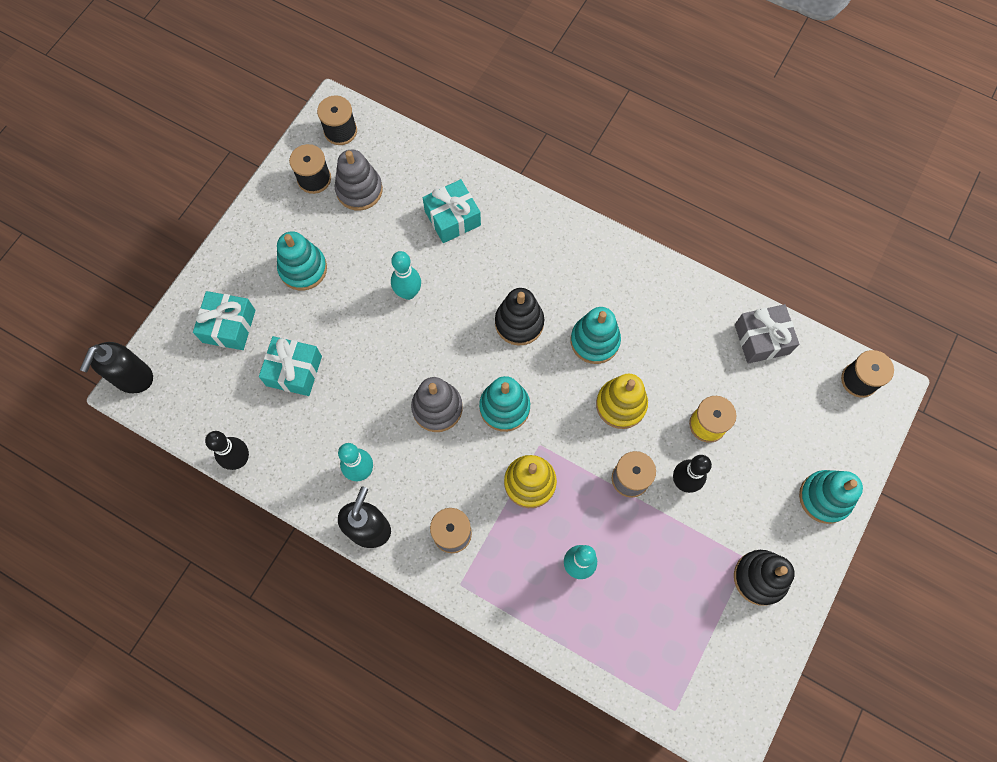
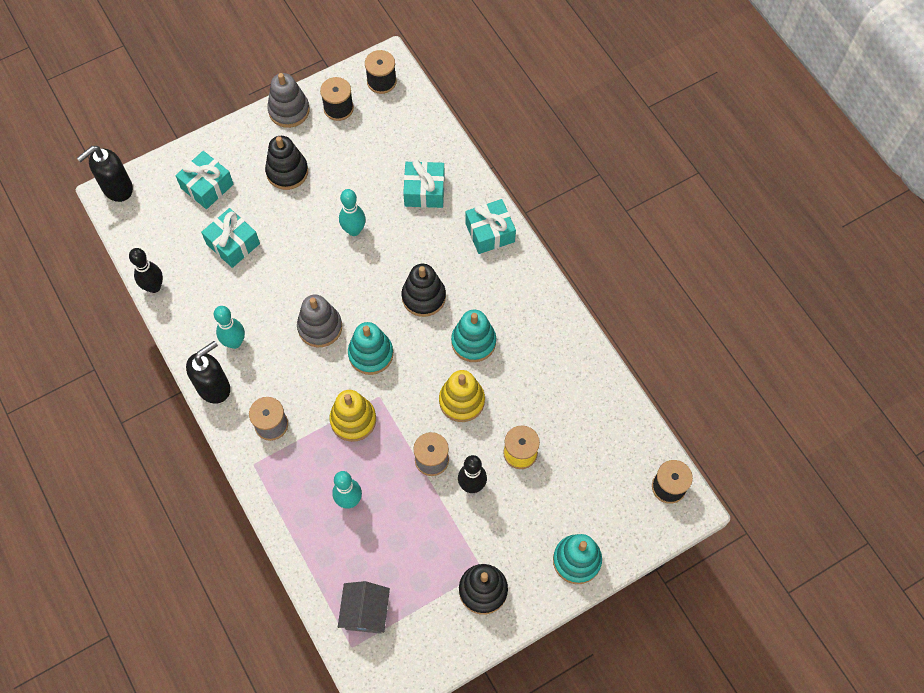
camera: 30 degrees right, 5 degrees down
(303, 269) = (287, 172): turquoise stacking toy -> black stacking toy
(359, 190) = (367, 134): grey stacking toy -> grey stacking toy (289, 110)
(541, 226) = (490, 232): none -> turquoise gift
(665, 667) = (365, 612): none -> grey house
(762, 339) = (609, 412): grey gift -> none

